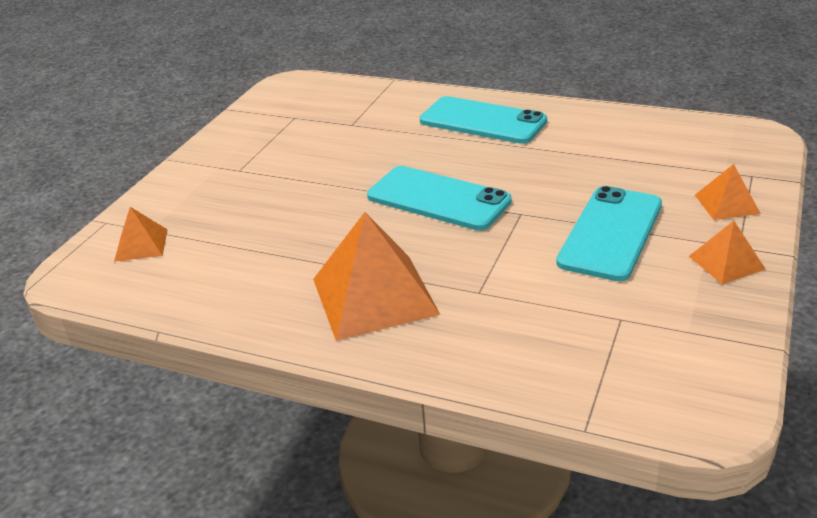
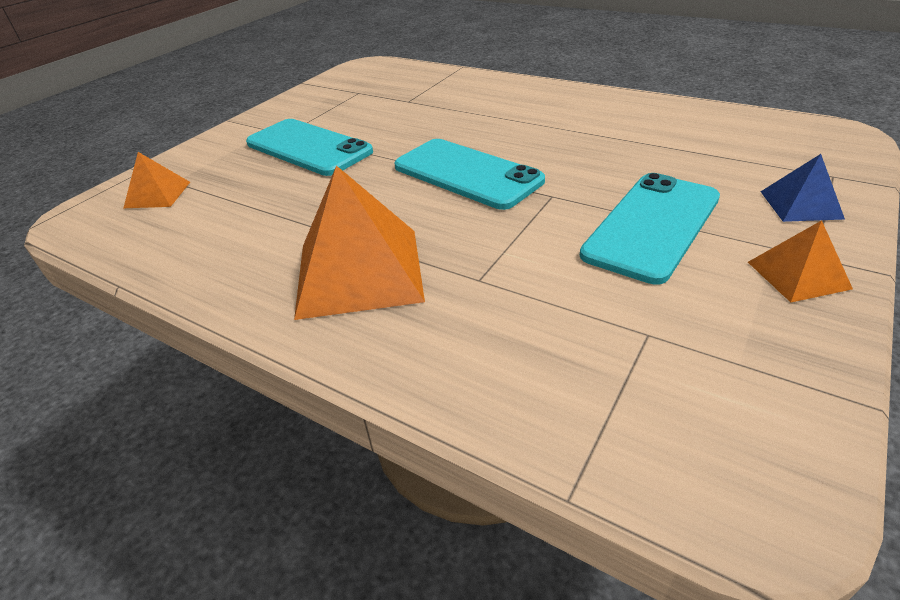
camera: 10 degrees right, 5 degrees up
(482, 121) = (536, 105): turquoise phone -> turquoise phone (308, 148)
(726, 204) = (800, 204): orange pyramid -> blue pyramid

